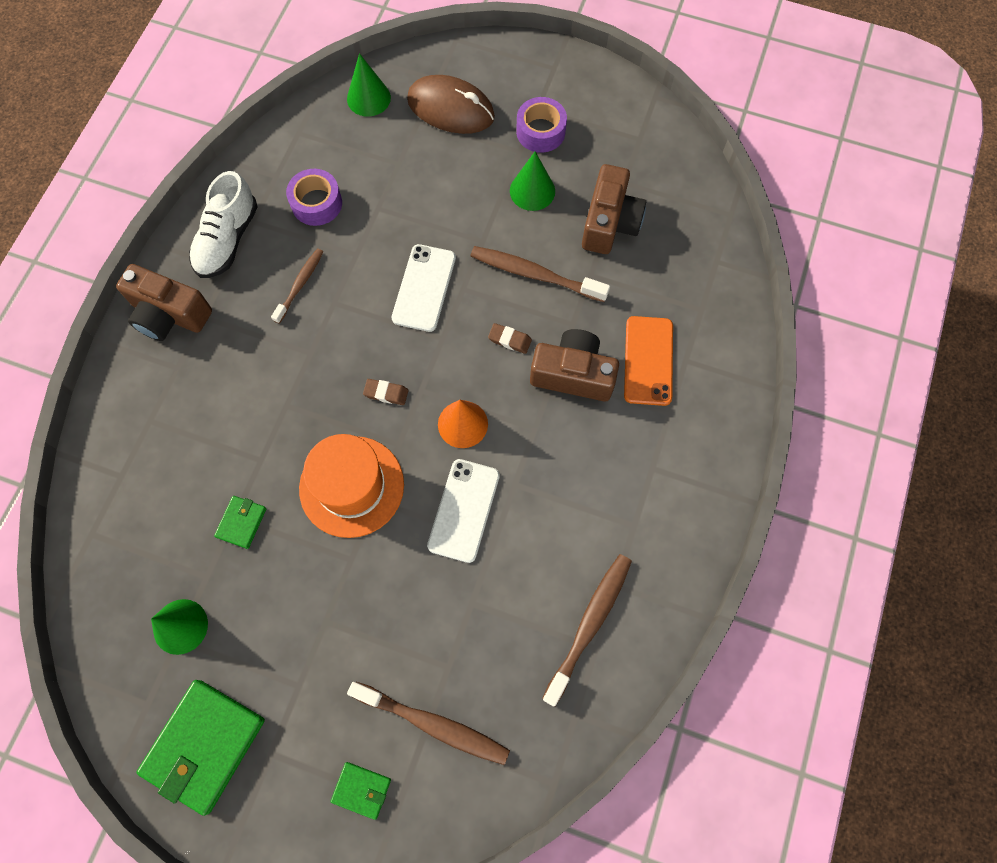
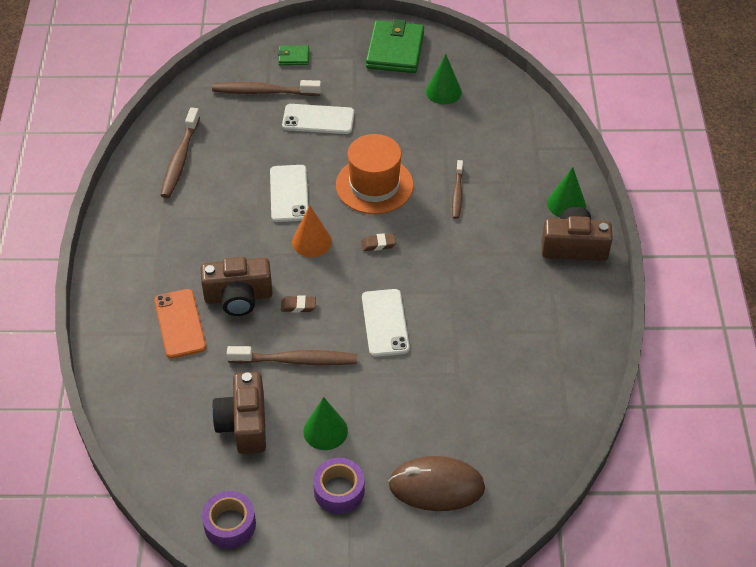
camera: 160 degrees right, 20 degrees down
(227, 240) = (567, 310): white shoe -> none
(241, 522) = (438, 147): green wallet -> none
(300, 285) = (487, 295): brown toothbrush -> brown toothbrush (457, 193)
(316, 203) = (511, 361): purple tape -> purple tape (230, 524)
(368, 98) = (521, 471): green cone -> green cone (566, 204)
(376, 634) = (318, 119): none -> white phone

